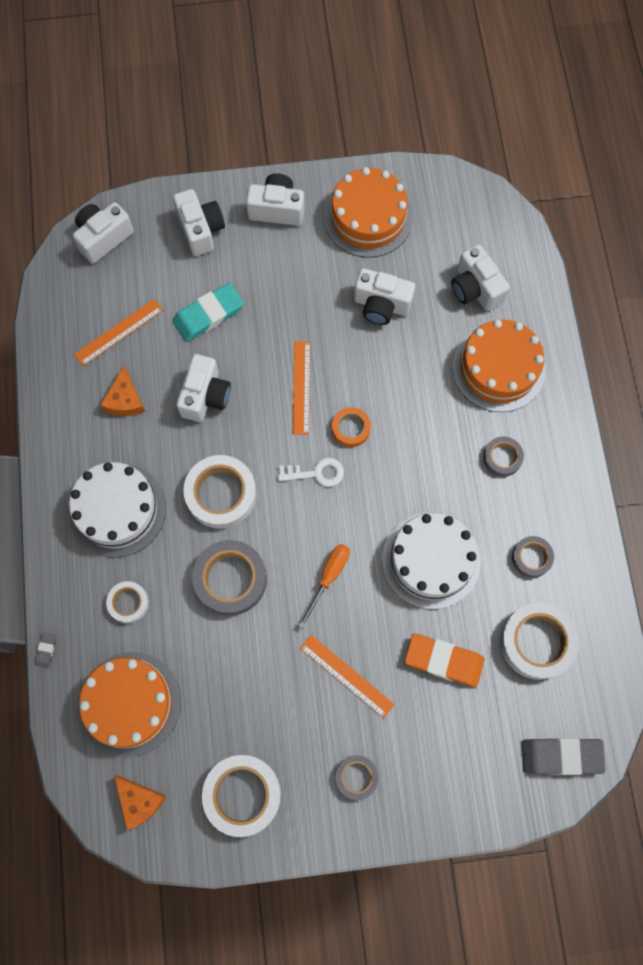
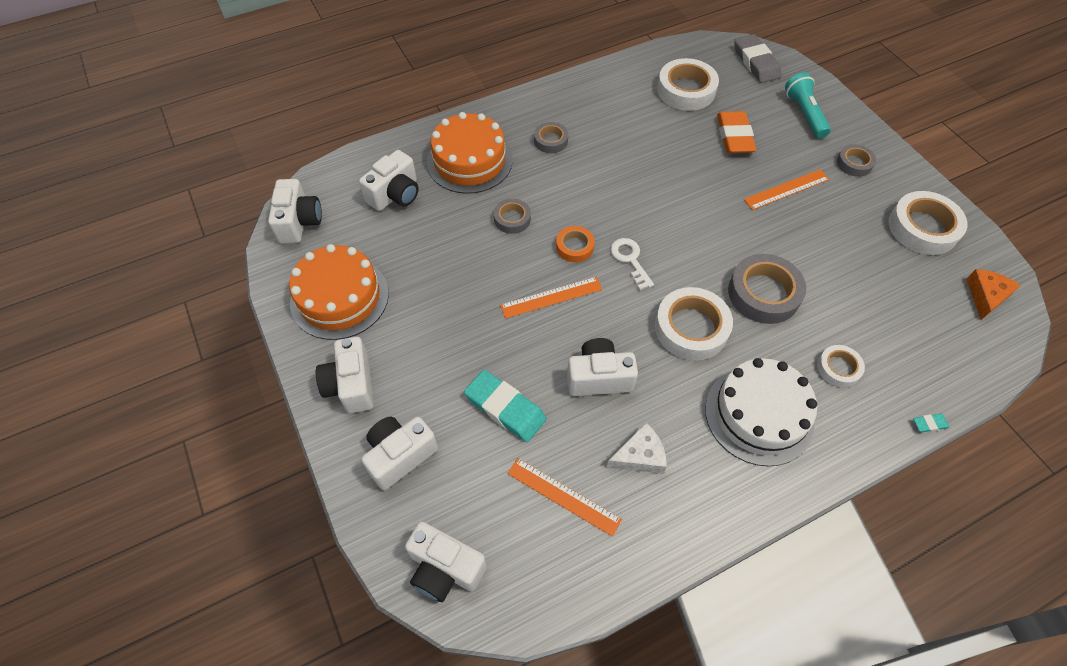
camera: 110 degrees left, 15 degrees down
(46, 650) = (929, 424): grey eraser -> turquoise eraser
(125, 399) = (640, 455): orange cheese -> white cheese
(129, 703) = (920, 333): orange cake -> none
(328, 577) = (717, 224): orange screwdriver -> none
(346, 676) = (787, 189): orange ruler -> orange ruler turned 45 degrees clockwise
(381, 305) = (437, 259): white camera -> white camera (299, 222)
(431, 560) = (661, 162): white cake -> none
(452, 766) = (804, 114): none -> turquoise flashlight
(531, 557) = (624, 106): grey tape -> grey tape (512, 219)

